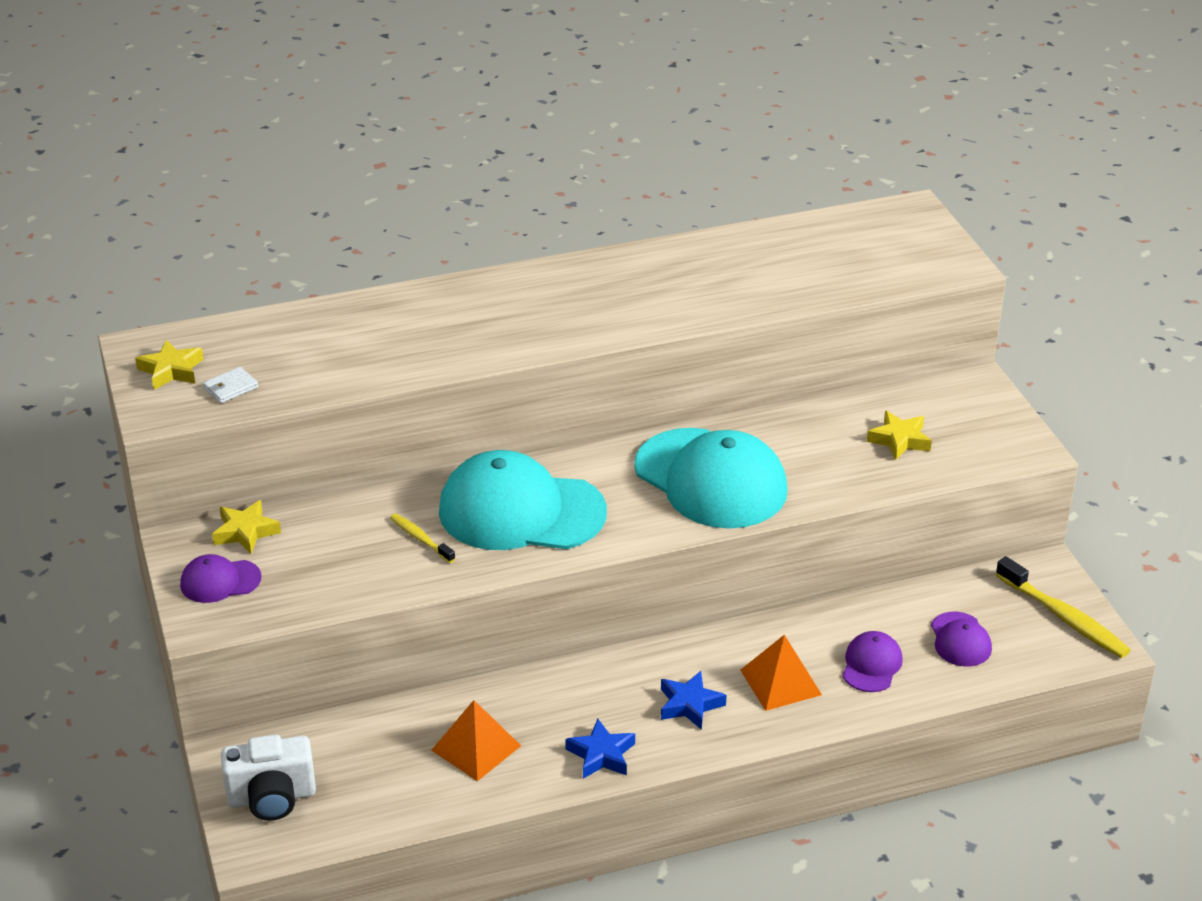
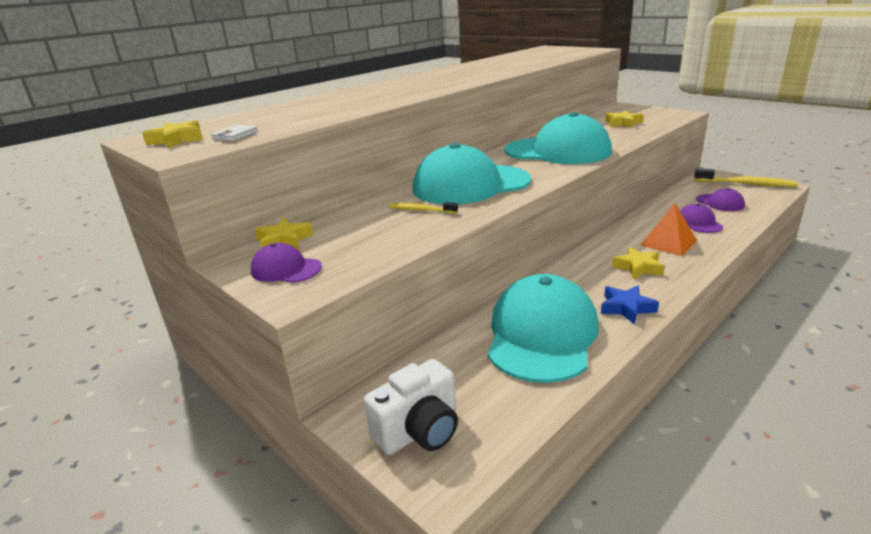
camera: 25 degrees left, 10 degrees down
(220, 581) = (286, 269): purple cap -> purple cap turned 60 degrees clockwise
(476, 747) = (541, 334): orange pyramid -> turquoise cap
(690, 705) = (638, 267): blue star -> yellow star

